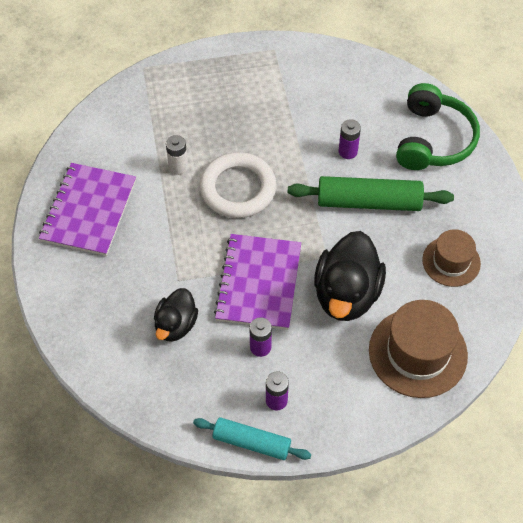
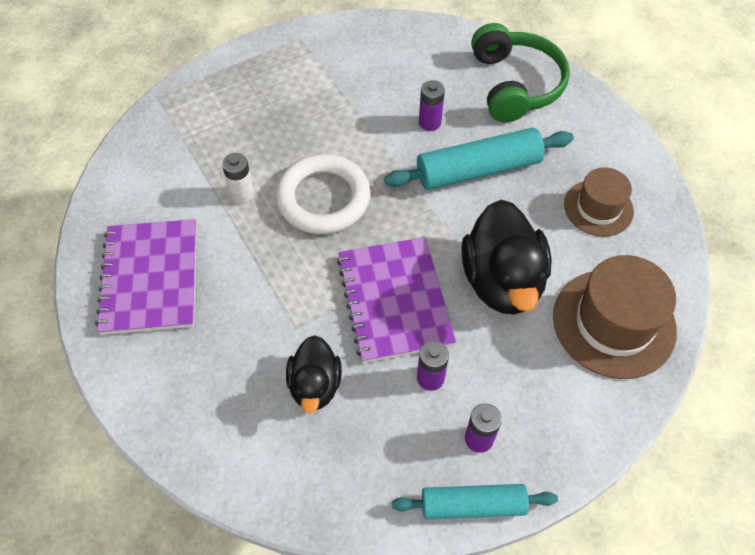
camera: 20 degrees left, 0 degrees up
(369, 202) = (478, 170): green rolling pin -> turquoise rolling pin

